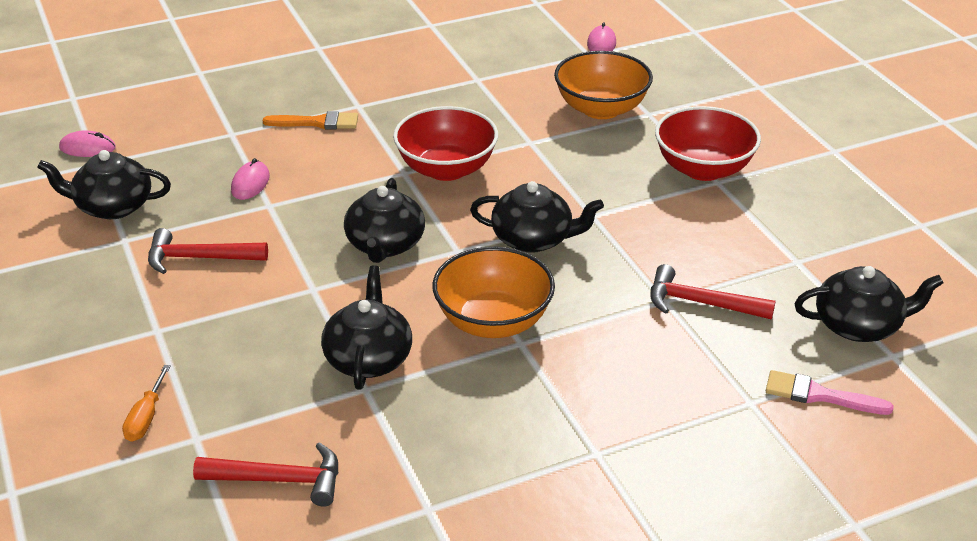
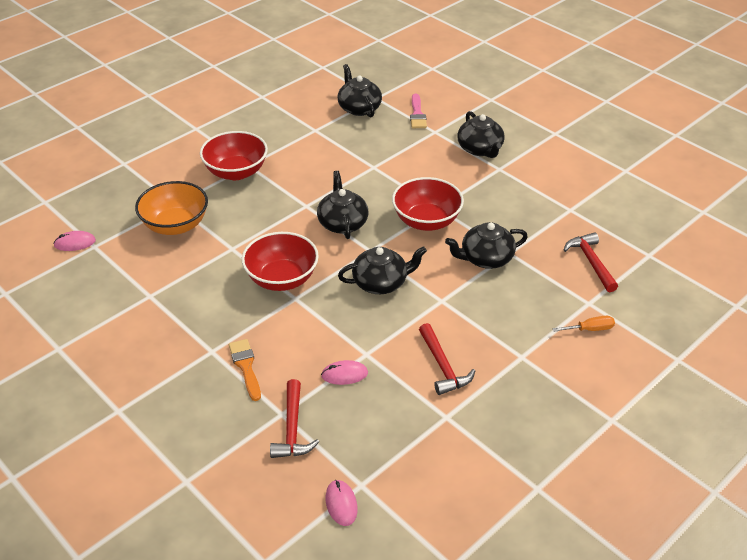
camera: 110 degrees left, 5 degrees up
(113, 206) = (411, 444): black teapot -> black teapot (480, 149)
(493, 321) = (426, 221): orange bowl -> red bowl
(700, 303) = (369, 155): red hammer -> red hammer (292, 428)

